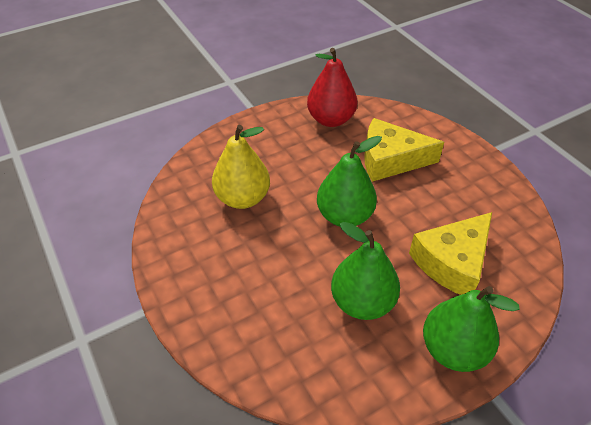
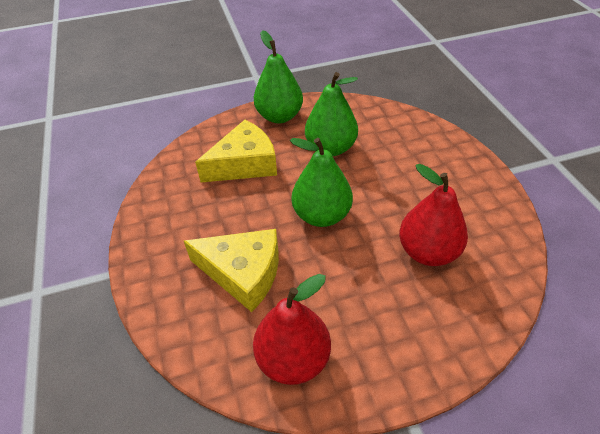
camera: 165 degrees left, 0 degrees up
(242, 198) = (428, 252): yellow pear -> red pear

